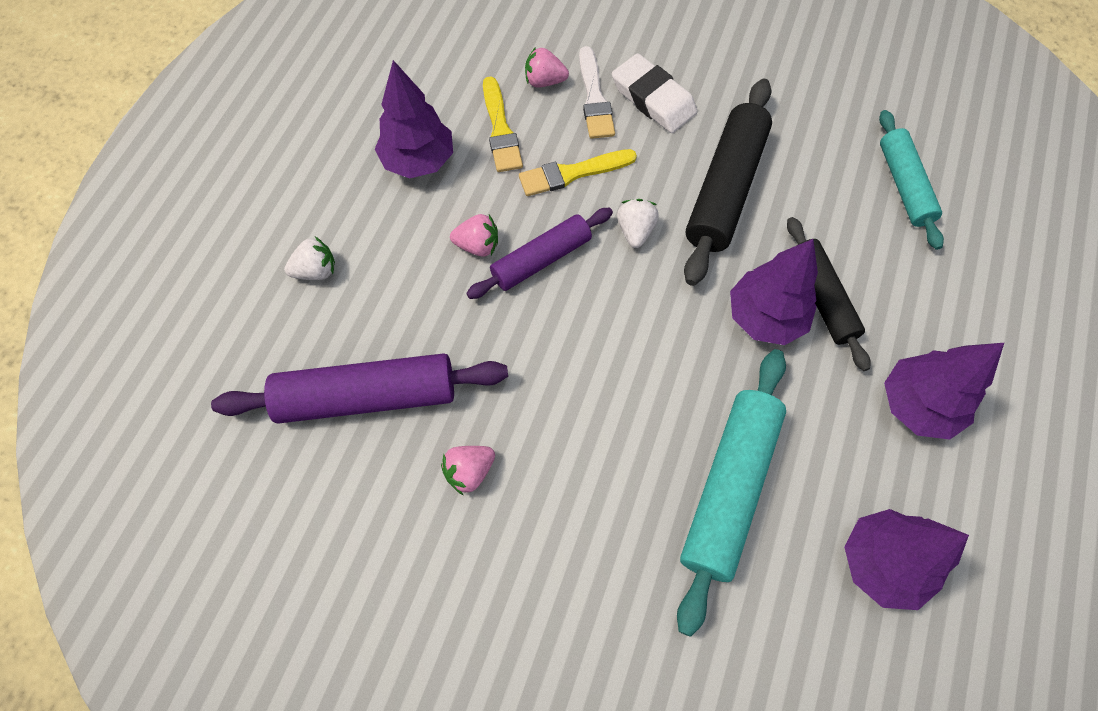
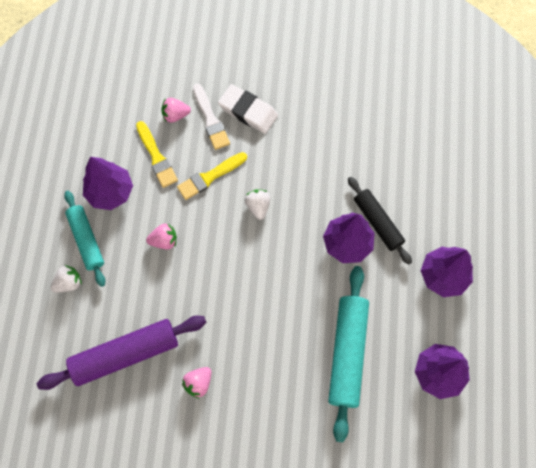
camera: 15 degrees left, 5 degrees up
(541, 259) = (205, 240): purple rolling pin -> none
(725, 189) = (306, 164): black rolling pin -> none
(903, 185) = (413, 135): turquoise rolling pin -> turquoise rolling pin (86, 240)

